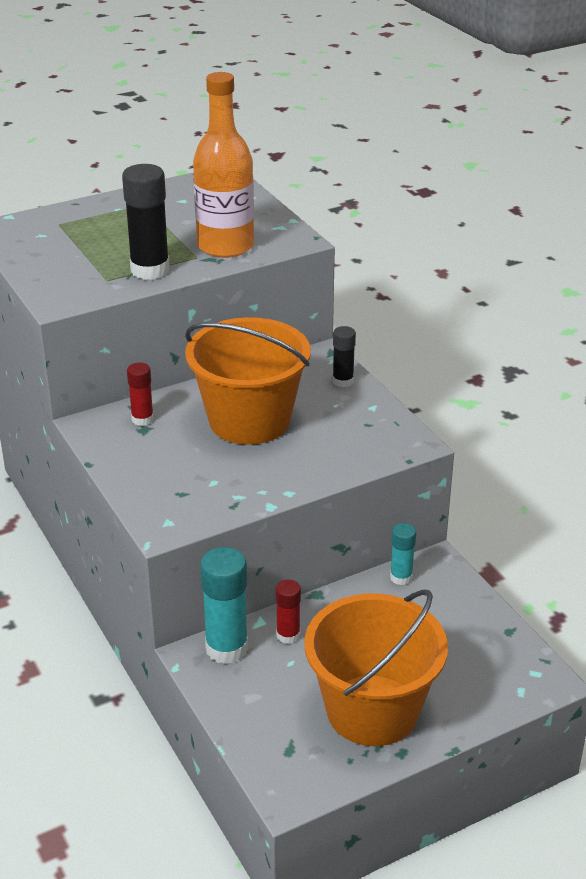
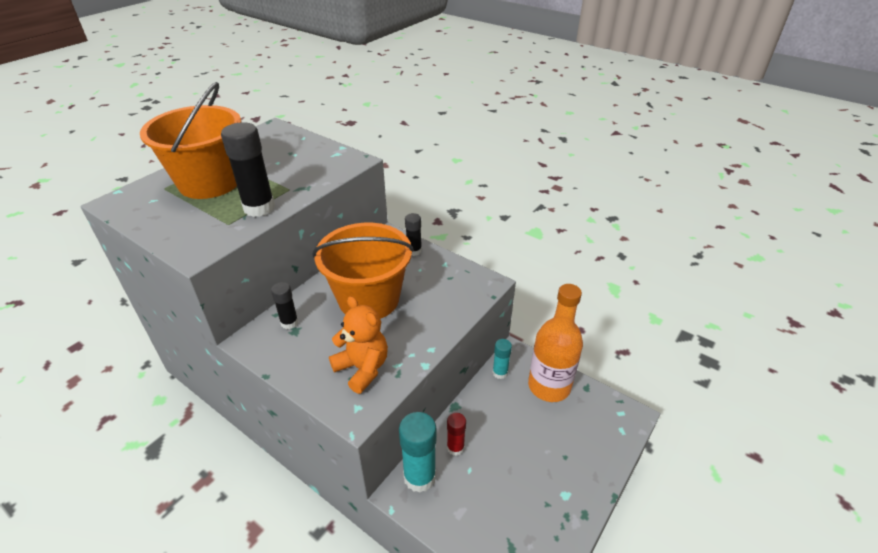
camera: 25 degrees left, 5 degrees up
(142, 419) = (289, 322): red glue stick -> black glue stick
(196, 488) = (362, 368): none -> orange teddy bear
(225, 246) = (306, 176): orange bottle -> orange bottle (549, 386)
(372, 710) = (545, 487): orange bucket -> orange bucket (209, 182)

